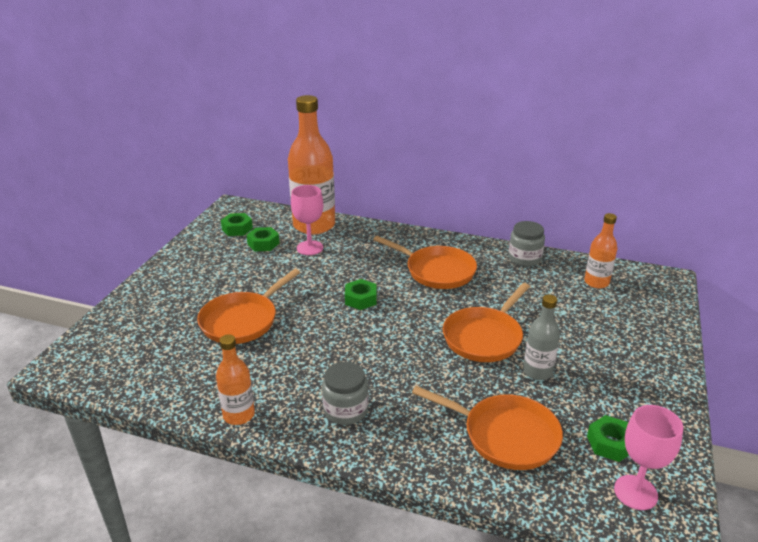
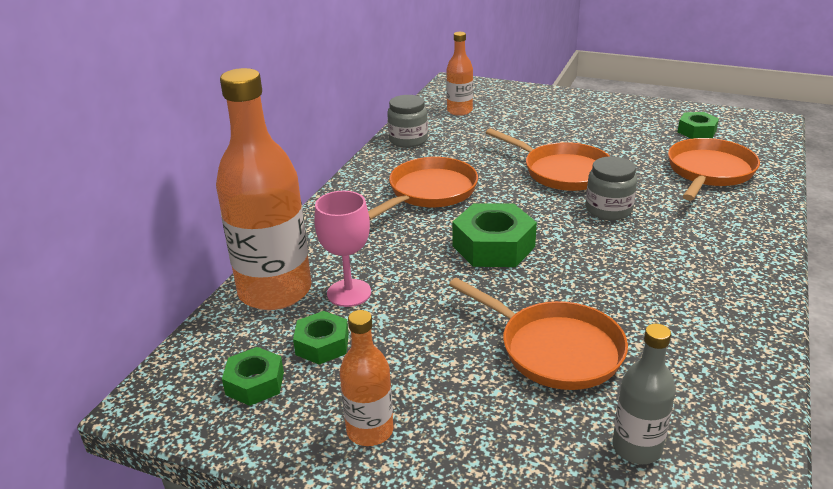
camera: 85 degrees left, 0 degrees up
(239, 415) = (758, 334): orange bottle -> orange bottle (370, 430)
(345, 410) = (714, 255): grey jar -> grey jar (608, 209)
(360, 299) = (493, 246): green nut -> green nut, size x1.67
(537, 372) = (613, 151): grey bottle -> grey bottle (637, 447)
(635, 492) = (746, 129): pink goblet -> none

